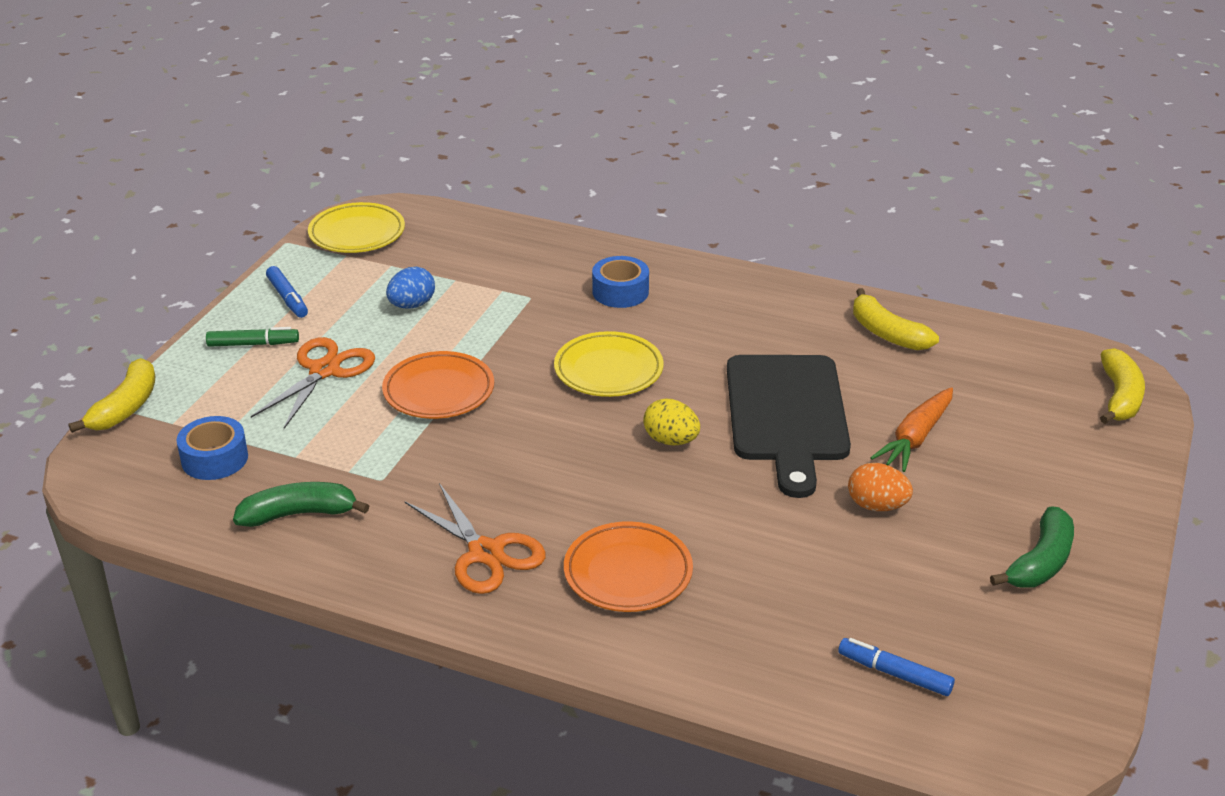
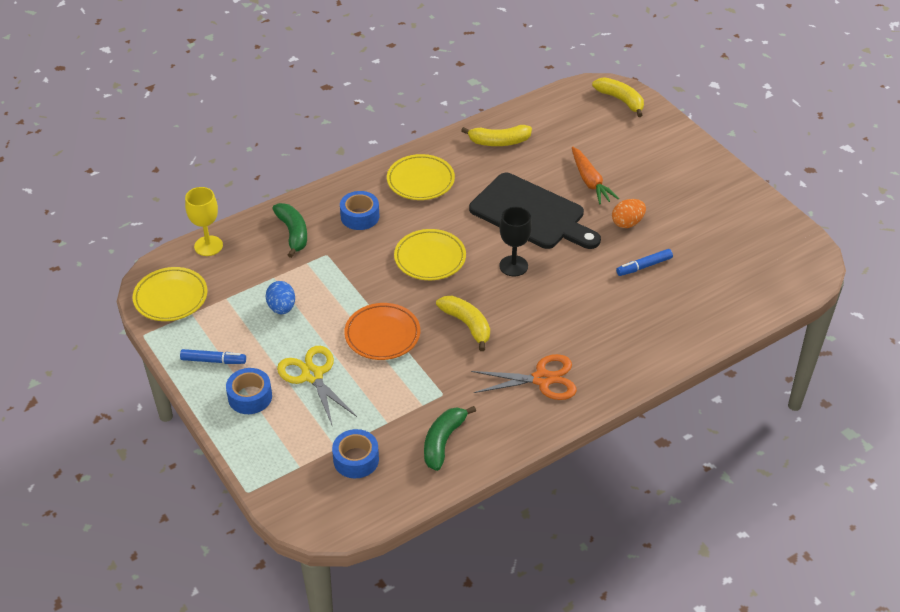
camera: 55 degrees left, 10 degrees up
(126, 407) = (260, 483): yellow banana -> yellow banana (467, 325)
(253, 344) = (250, 397): green marker -> blue tape
(324, 371) = (312, 375): orange scissors -> yellow scissors
(459, 221) = (208, 246): none -> yellow goblet
(628, 573) = (602, 334): orange plate -> none
(671, 440) = (513, 266): yellow egg -> black goblet
(736, 307) = (420, 181): none -> yellow plate
(894, 673) = (740, 281): blue marker -> blue marker (644, 266)
(1040, 562) = (708, 195): green banana -> green banana (293, 233)

